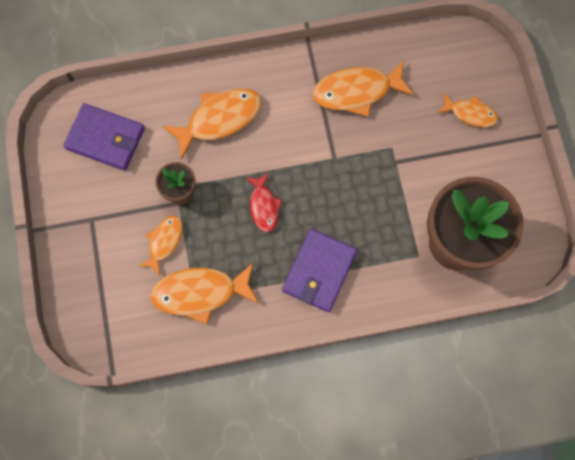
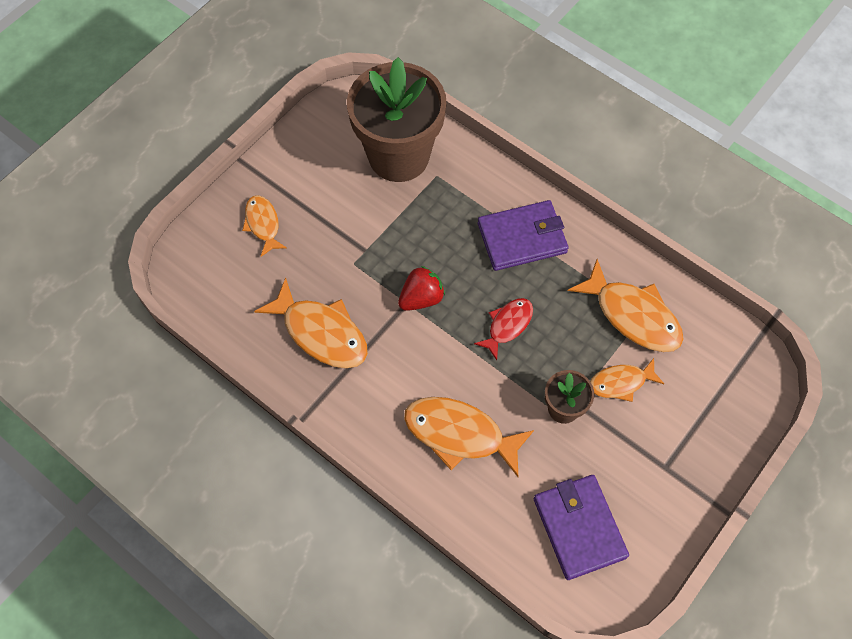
camera: 130 degrees left, 10 degrees down
(330, 169) = (421, 298): none -> red strawberry

